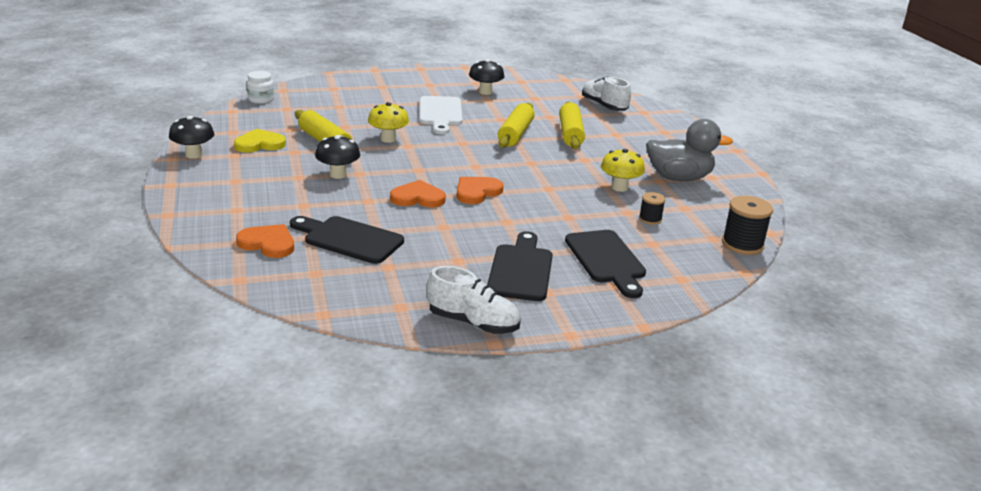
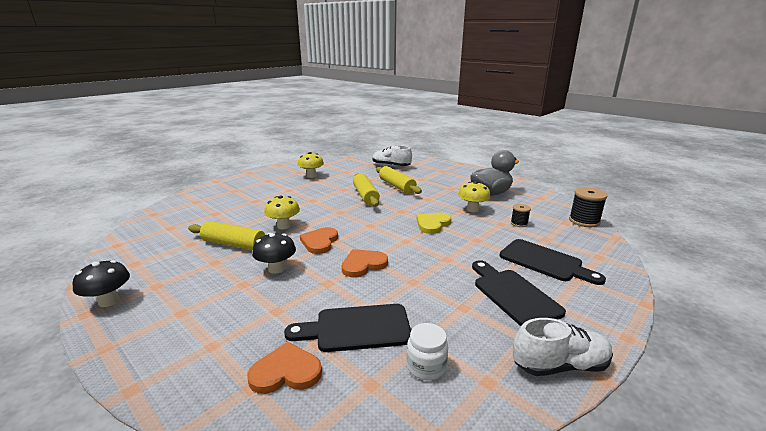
camera: 30 degrees left, 5 degrees down
(259, 144) = (173, 266): yellow heart -> yellow heart (432, 224)
(261, 100) = (139, 227): white jar -> white jar (426, 366)
(440, 113) = (299, 197): white cutting board -> none
(477, 192) = (397, 244): orange heart -> orange heart (320, 242)
(485, 92) = (311, 176): black mushroom -> yellow mushroom

